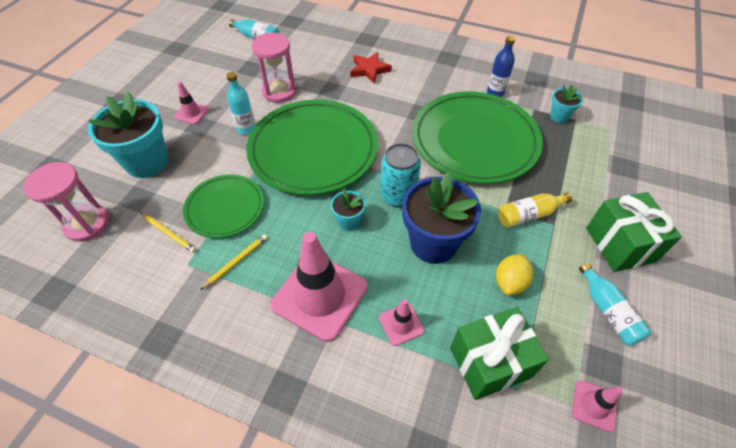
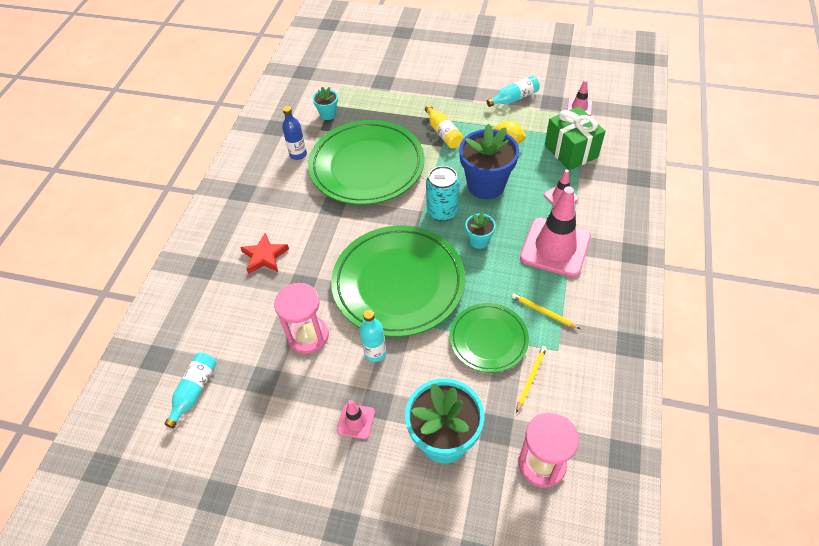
camera: 95 degrees left, 0 degrees up
(620, 244) = (459, 90): green gift -> none

